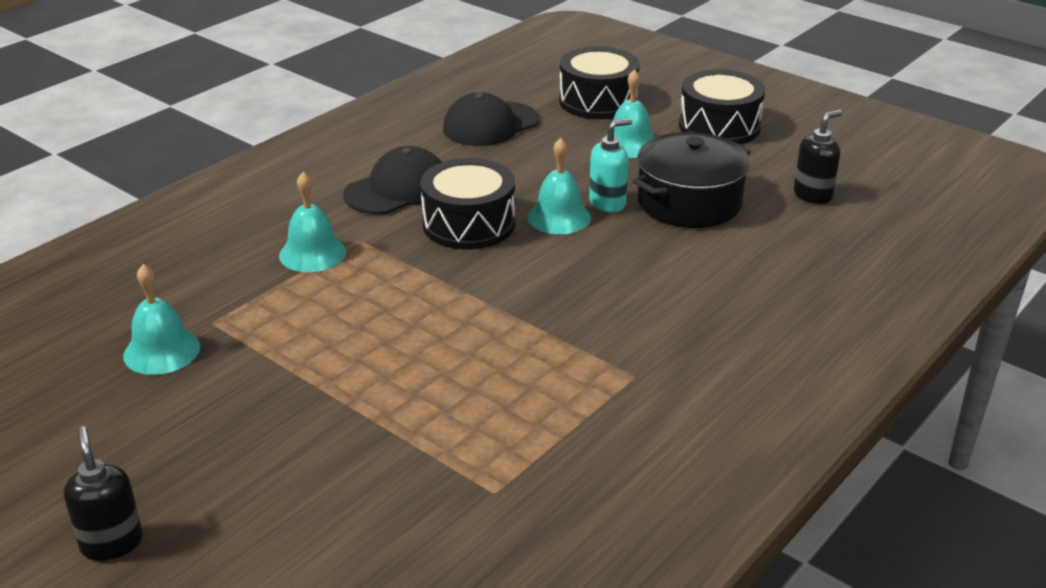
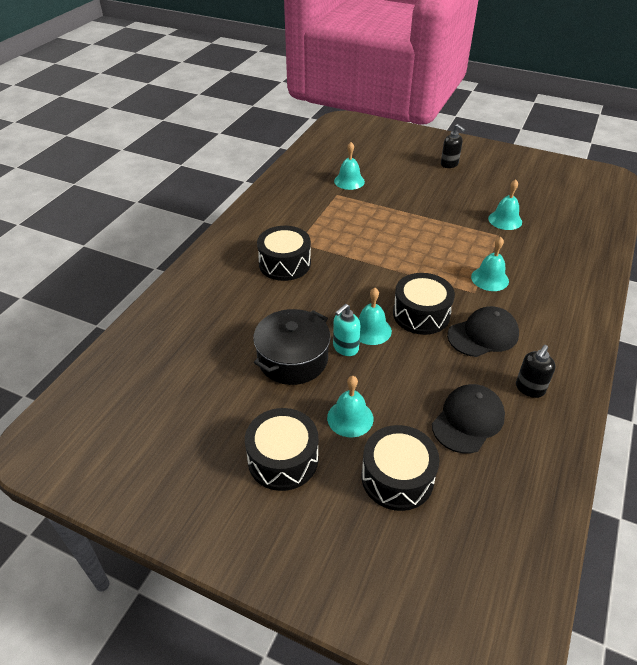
camera: 165 degrees right, 10 degrees up
(398, 189) = (483, 335): black cap -> black cap turned 150 degrees counterclockwise
(439, 533) = (349, 181): none -> turquoise bell
(673, 336) = (284, 264): none -> black drum
(813, 195) = (208, 383): black soap dispenser -> black soap dispenser (529, 388)

